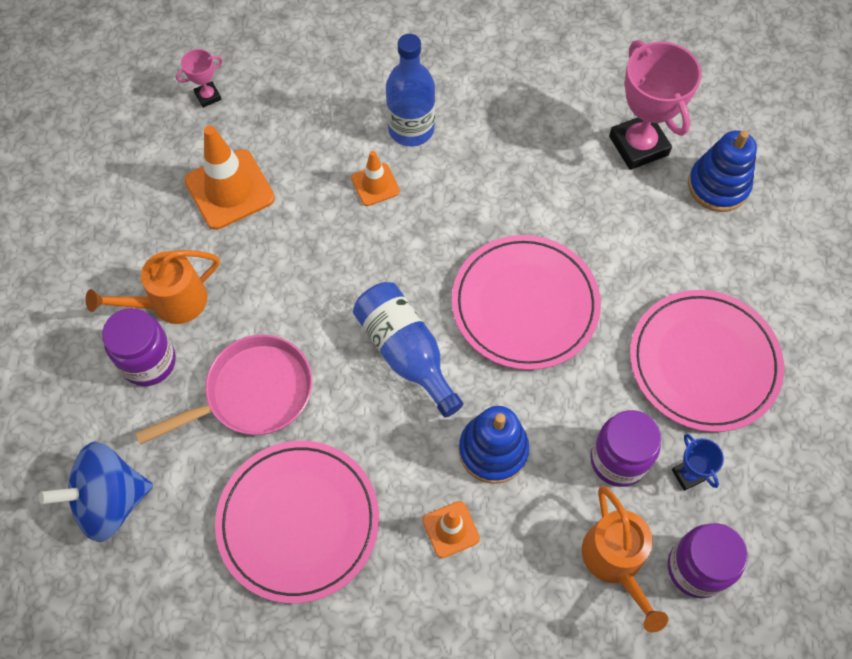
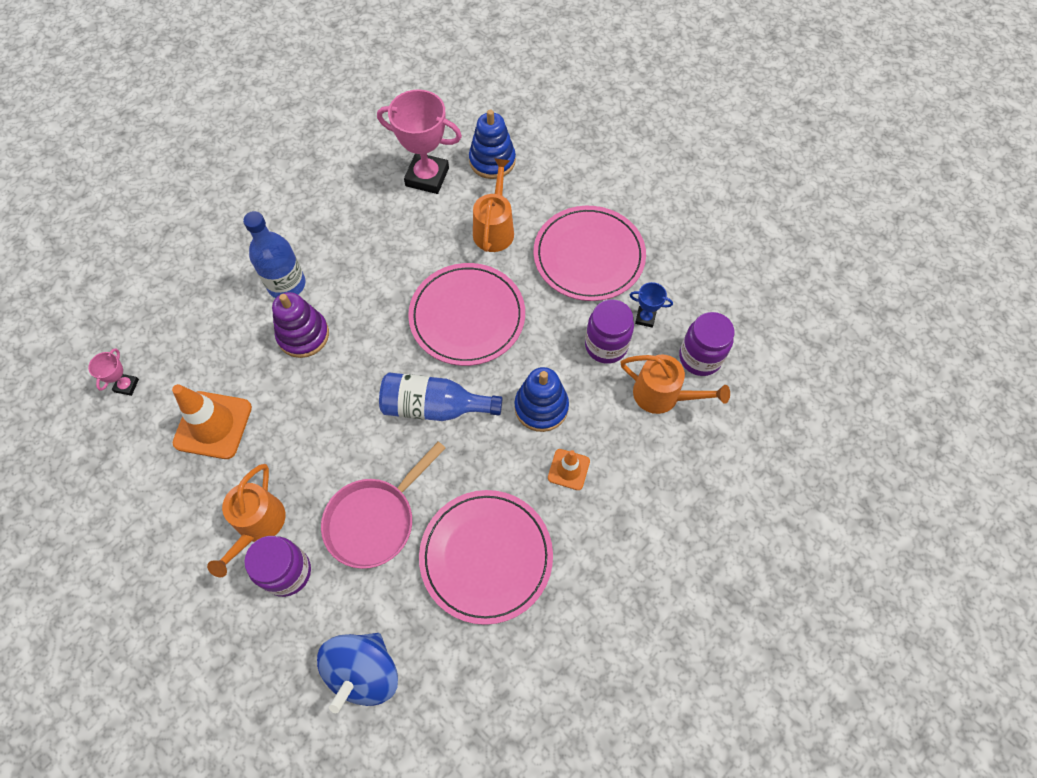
camera: 50 degrees left, 0 degrees up
(253, 393) = (374, 520): pink pan -> pink pan turned 150 degrees counterclockwise
(375, 185) = (303, 335): orange traffic cone -> purple stacking toy
(644, 250) = (494, 228): none -> orange watering can

